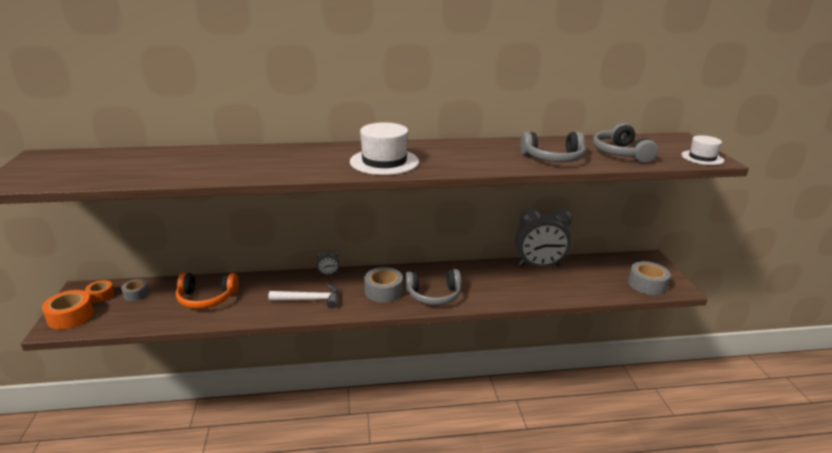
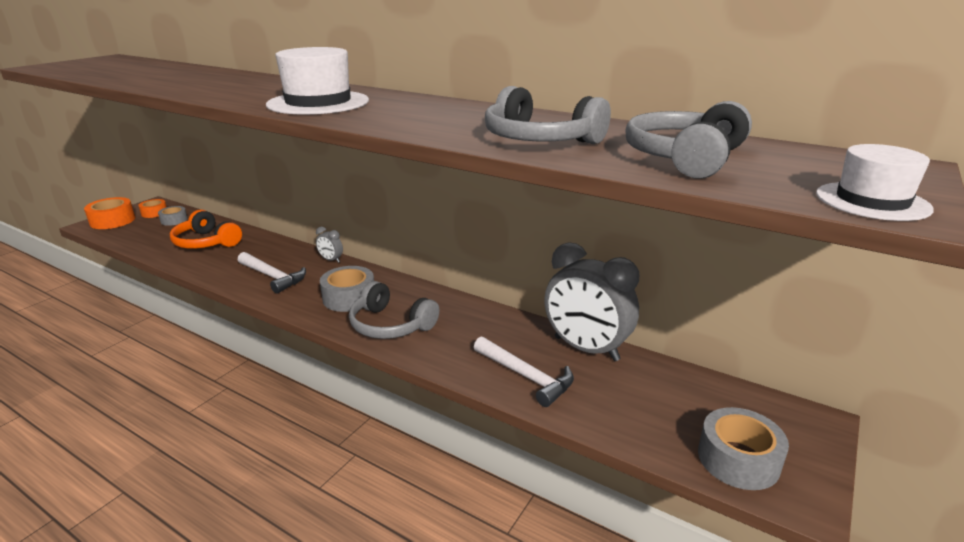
camera: 40 degrees right, 0 degrees up
(535, 289) = (526, 376): none -> white hammer

